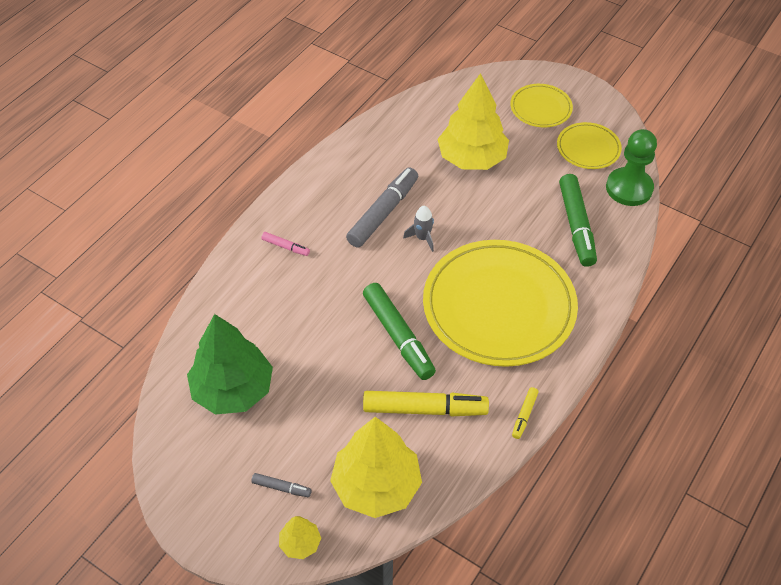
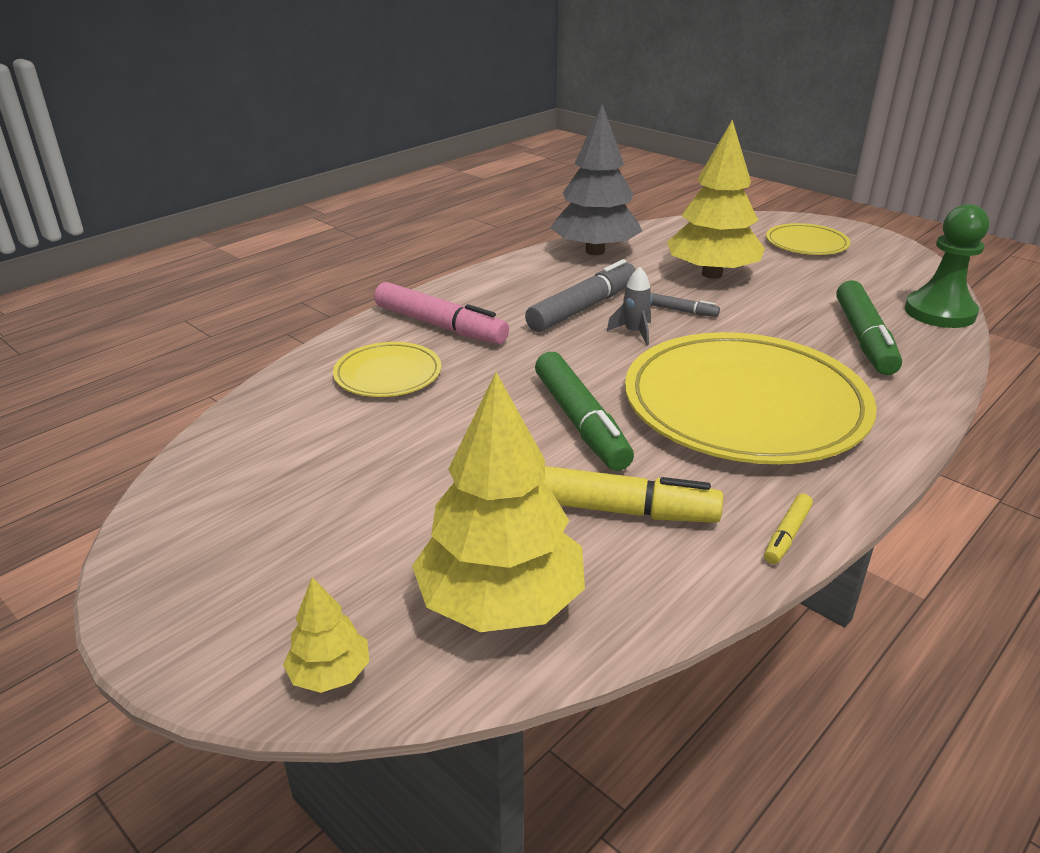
camera: 10 degrees right, 20 degrees down
(233, 390) = (304, 455): green tree -> none
(281, 488) = (329, 585): grey marker -> grey marker (683, 311)
(285, 247) = (440, 326): pink marker -> pink marker, size x2.15
(382, 137) = (595, 251): none -> grey tree
(588, 148) = (874, 277): yellow plate -> yellow plate (388, 374)

